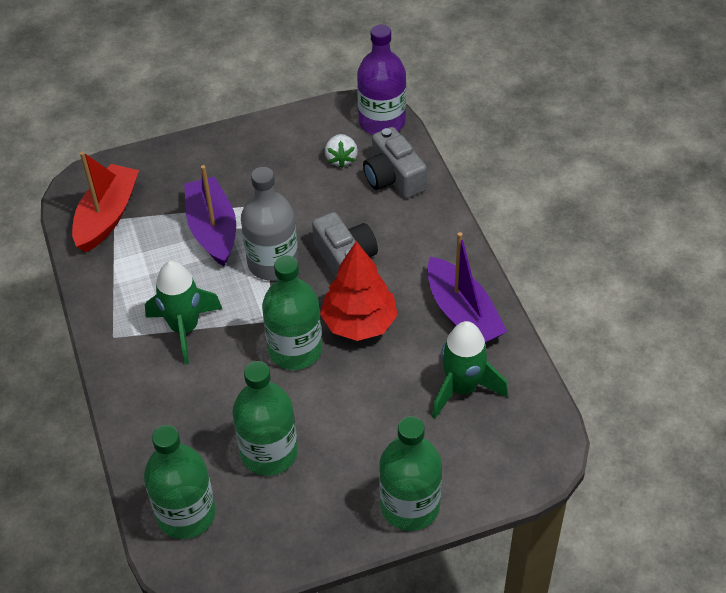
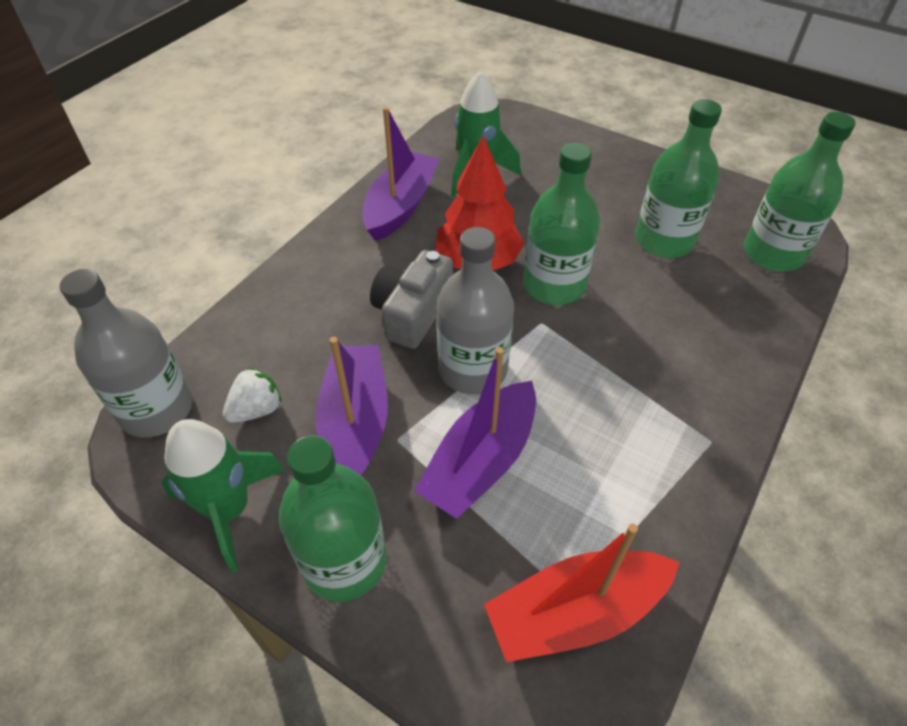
camera: 130 degrees left, 0 degrees up
(185, 328) = (629, 384): green rocket -> green rocket (229, 510)
(290, 193) = (355, 423): none -> purple boat
(382, 122) = (157, 409): purple bottle -> grey bottle
(393, 177) = (255, 343): grey camera -> none
(410, 506) = (604, 151): green bottle -> green bottle (344, 561)

